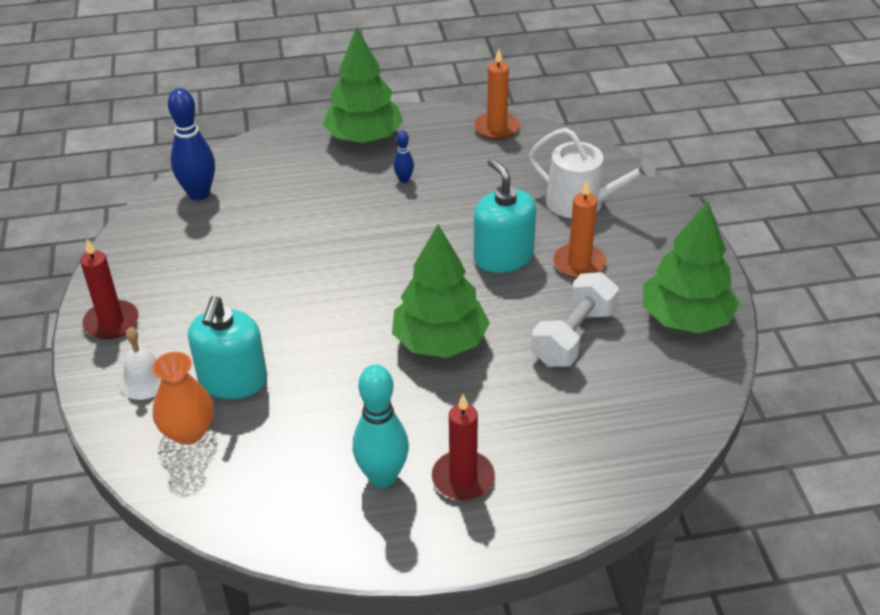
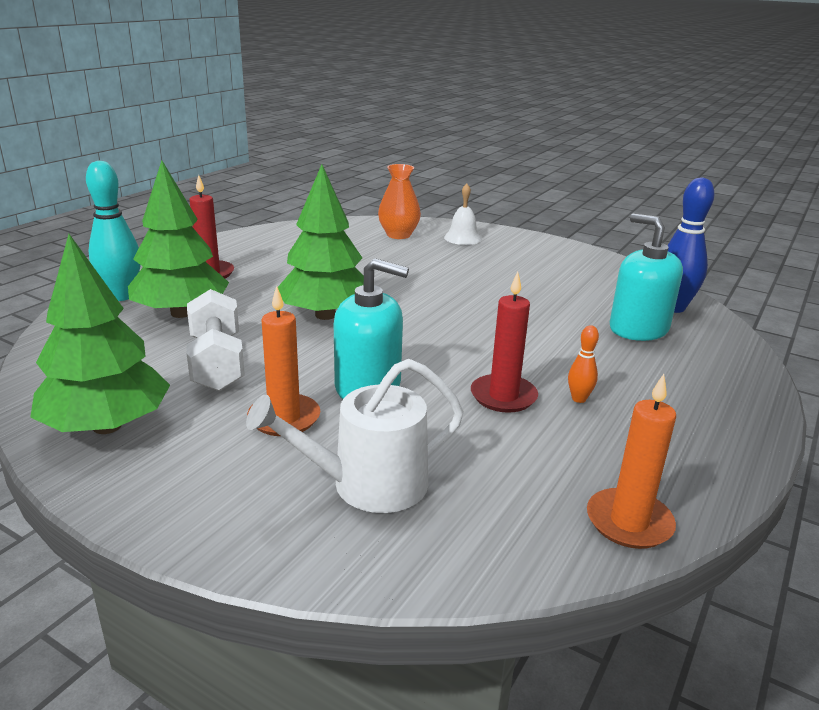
camera: 130 degrees right, 15 degrees down
(111, 322) = (535, 245): red candle -> red candle (503, 396)
(233, 380) = (419, 254): turquoise soap dispenser -> turquoise soap dispenser (638, 329)
(364, 138) = (701, 414): green tree -> green tree (181, 313)
(383, 477) = (261, 258): turquoise bowling pin -> turquoise bowling pin (121, 296)
(404, 180) = (579, 399): blue bowling pin -> orange bowling pin

